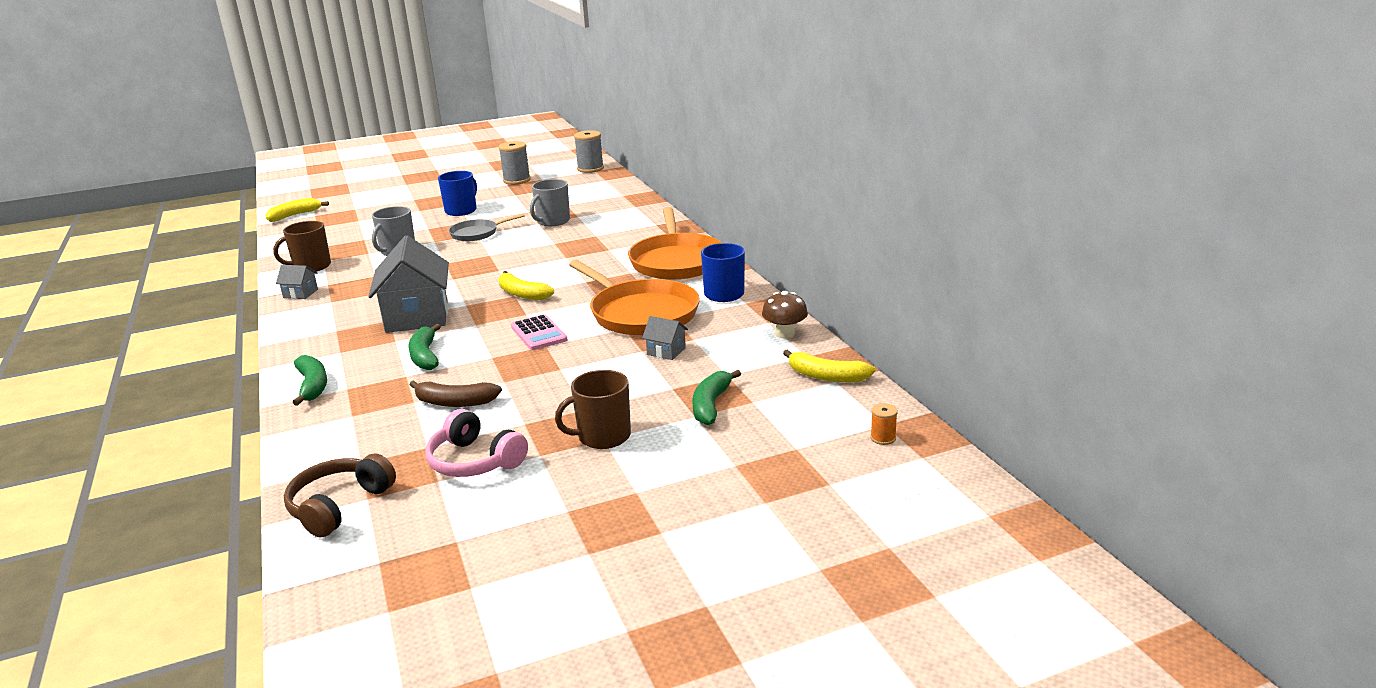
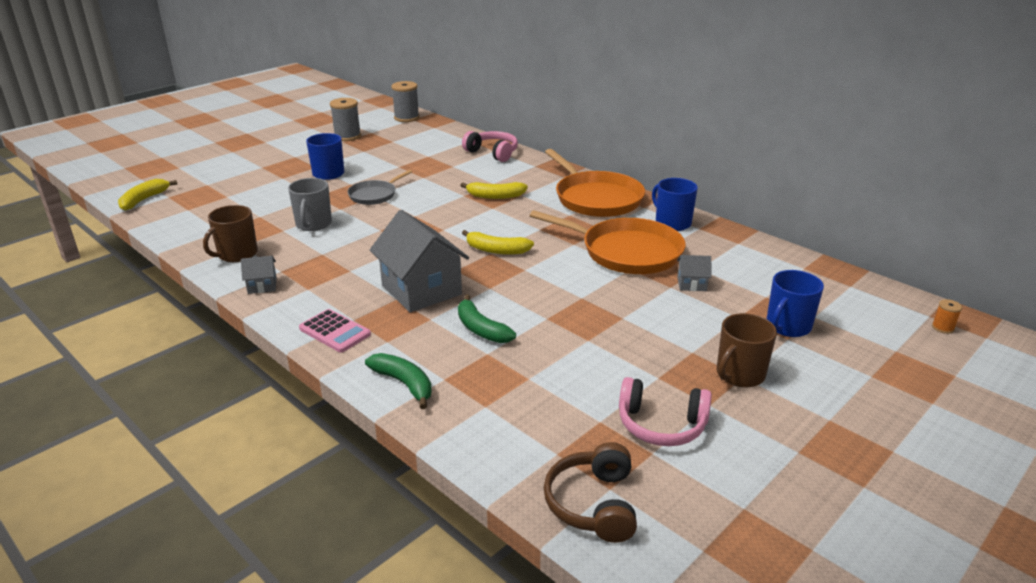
camera: 25 degrees left, 5 degrees up
(455, 402) = (569, 370): brown banana -> none
(538, 333) = (561, 287): pink calculator -> pink calculator (335, 331)
(553, 221) = (435, 174): grey mug -> none
(630, 208) = (493, 153): none -> pink headphones
(711, 405) = (787, 326): green banana -> blue mug
(784, 333) = (763, 251): brown mushroom -> none
(826, 376) = (840, 283): yellow banana -> yellow banana (495, 196)

